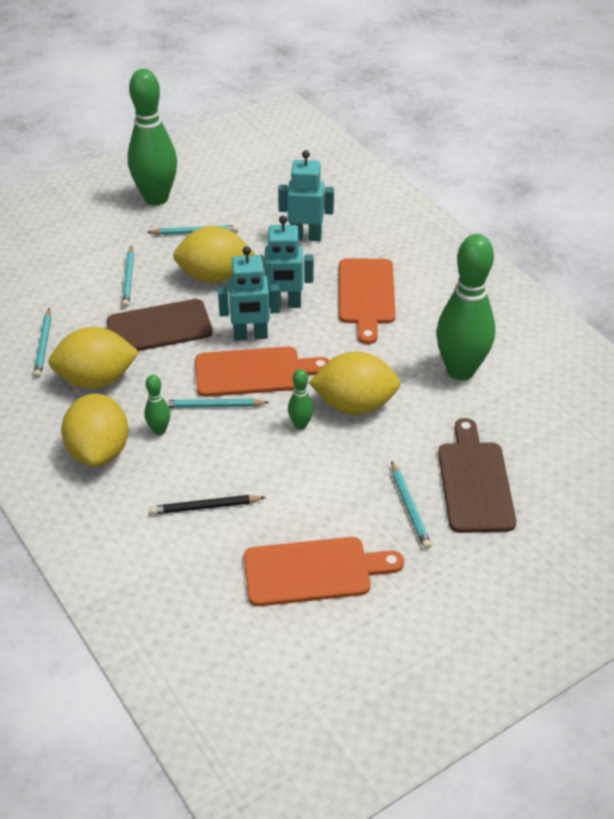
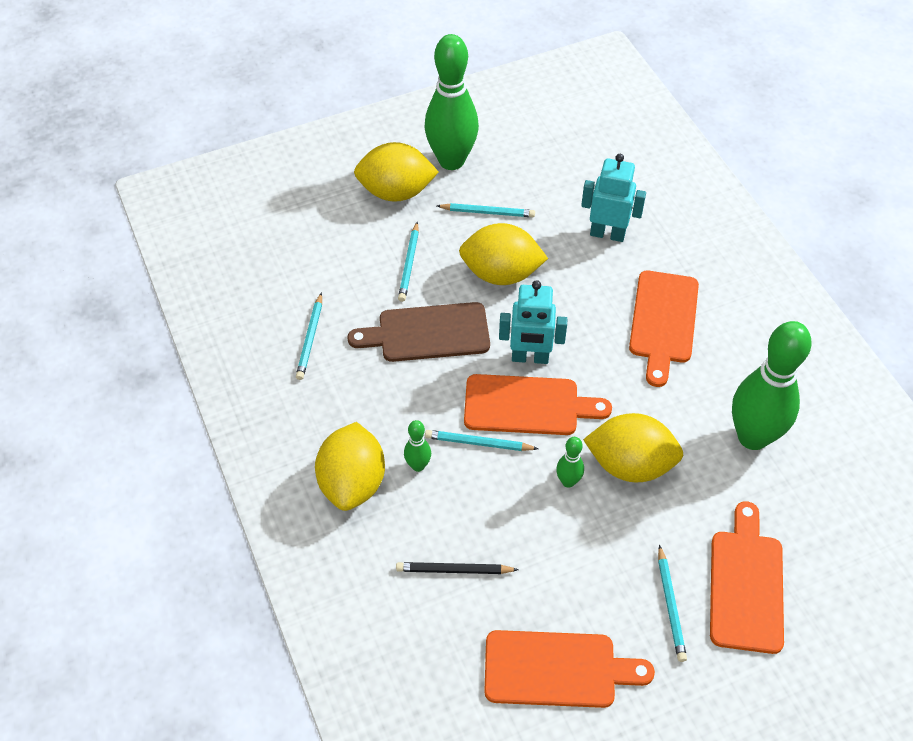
camera: 10 degrees right, 10 degrees up
(96, 380) = (360, 391): yellow lemon -> yellow lemon (396, 192)
(284, 304) = (572, 321): turquoise robot -> none
(475, 482) = (746, 585): brown cutting board -> orange cutting board

